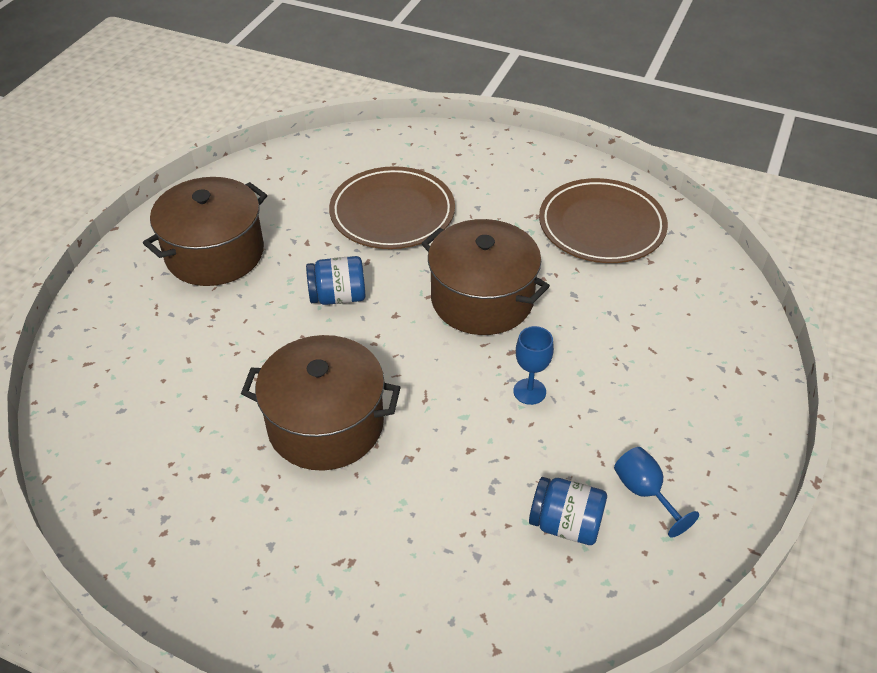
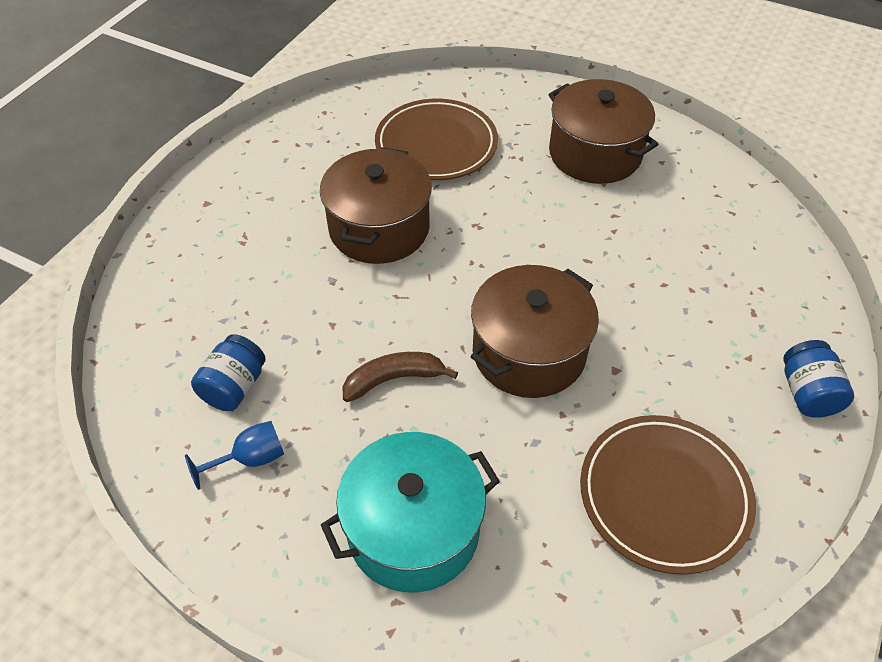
camera: 95 degrees right, 5 degrees up
(338, 297) = (535, 237): blue jar -> blue jar (807, 393)
(392, 213) = (668, 283): brown plate -> brown plate (436, 144)
(529, 391) = (394, 379): blue goblet -> brown banana
(675, 365) = (413, 529): none -> turquoise pot

